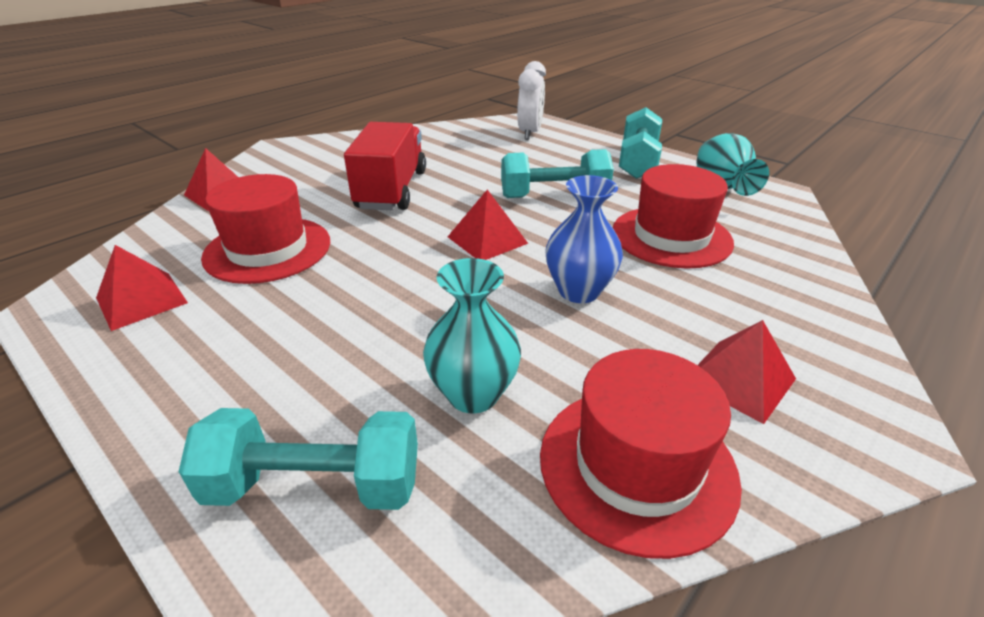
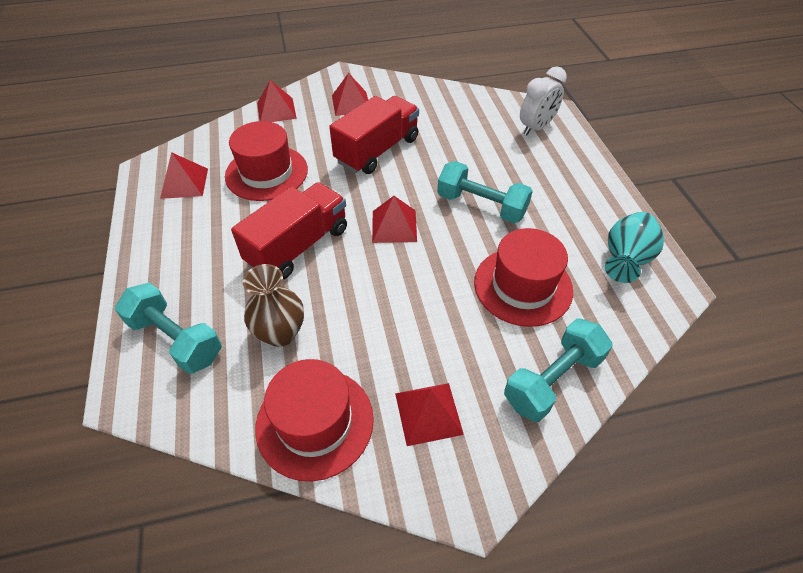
camera: 35 degrees right, 15 degrees up
(315, 165) = (351, 103): none -> red pyramid
(392, 299) = (298, 246): none -> red truck
(473, 394) = (280, 333): turquoise vase -> brown vase
(579, 291) = (407, 297): blue vase -> none
(637, 161) = (590, 198): turquoise dumbbell -> turquoise dumbbell (552, 380)

